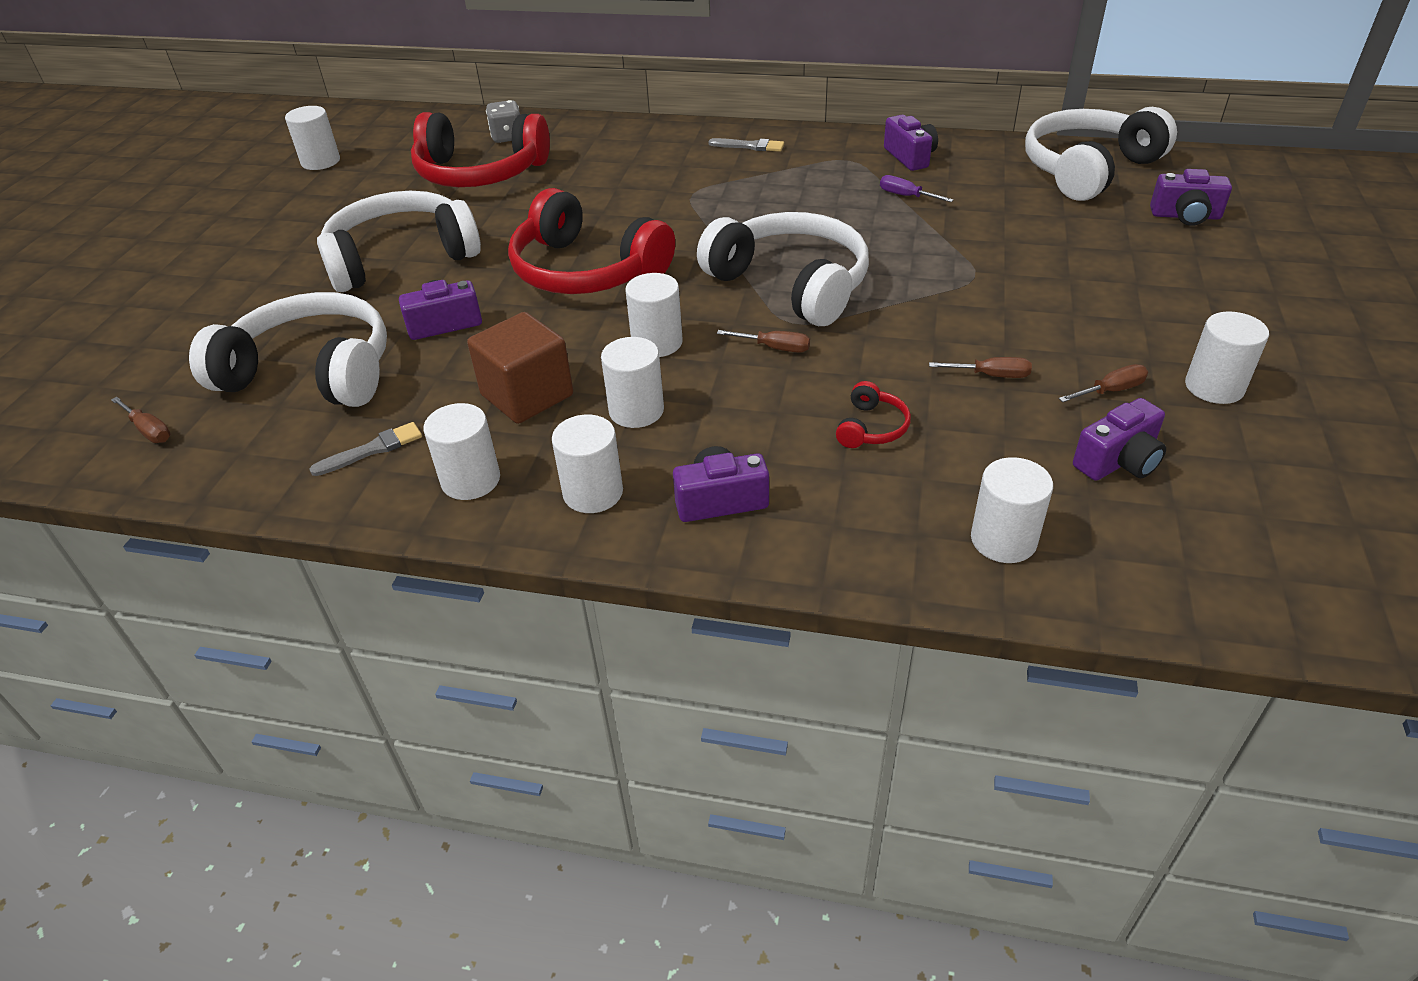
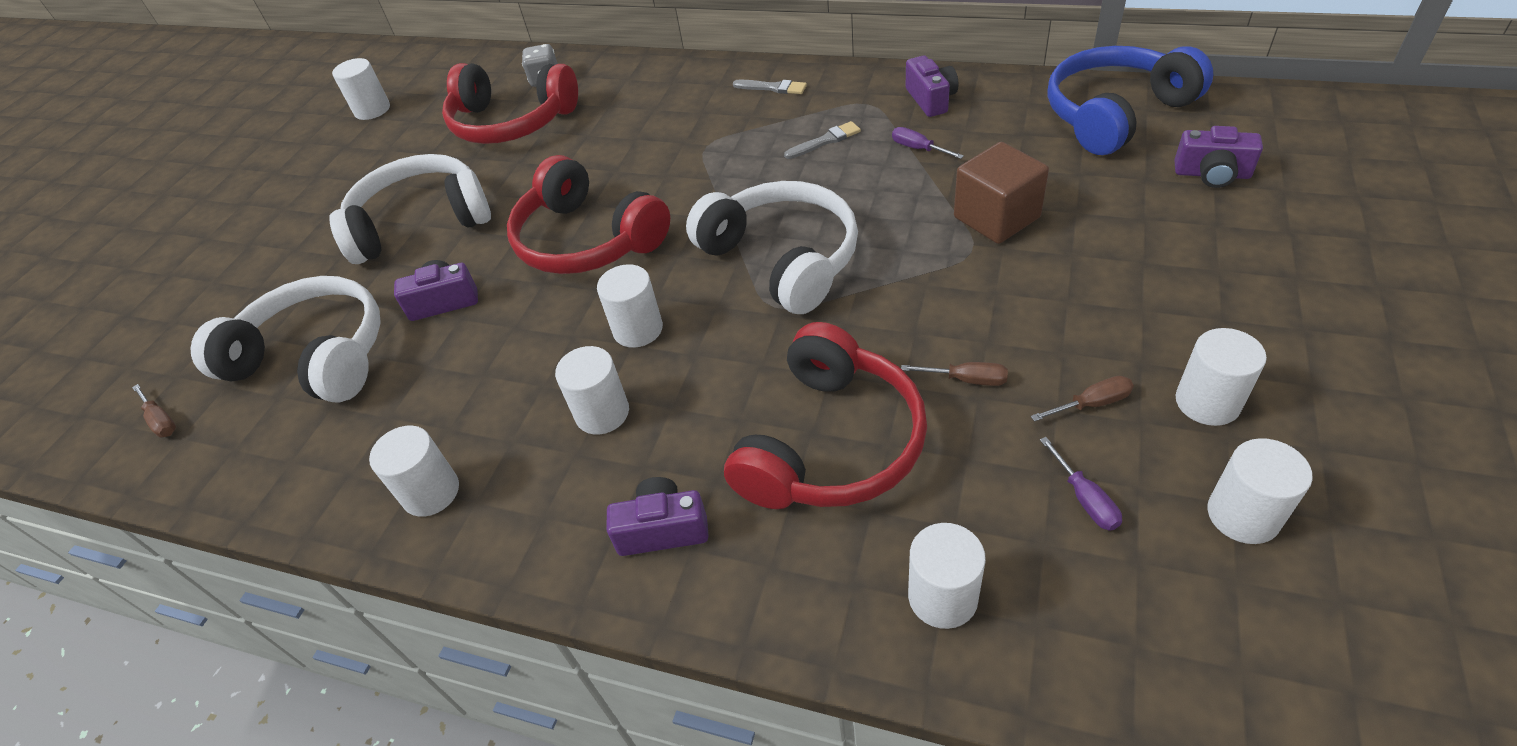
camera: 10 degrees right, 5 degrees up
(372, 449) = (349, 451): grey brush -> grey brush (825, 141)
(527, 395) = (503, 390): brown cube -> brown cube (996, 217)
(593, 492) = (542, 513): white cylinder -> white cylinder (1243, 515)
(774, 348) = (751, 338): brown screwdriver -> none
(871, 427) = (830, 443): red headphones -> red headphones, size x2.43
(1088, 170) = (1115, 114): white headphones -> blue headphones
(1118, 461) = (1084, 498): purple camera -> purple screwdriver

